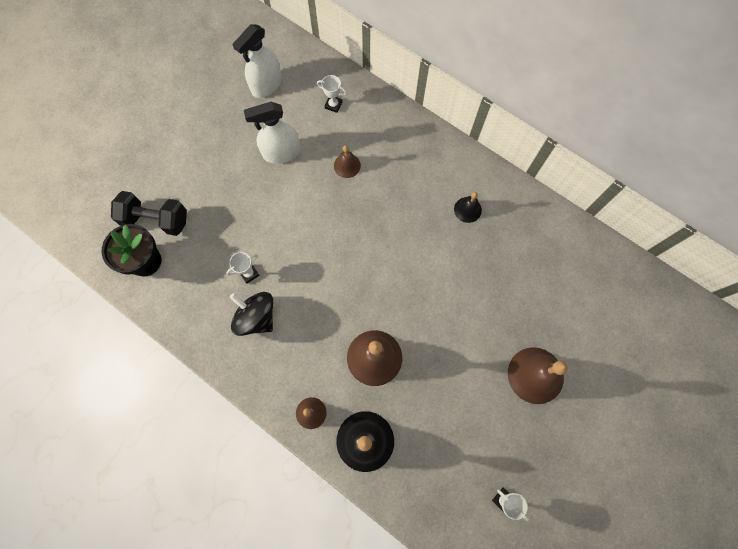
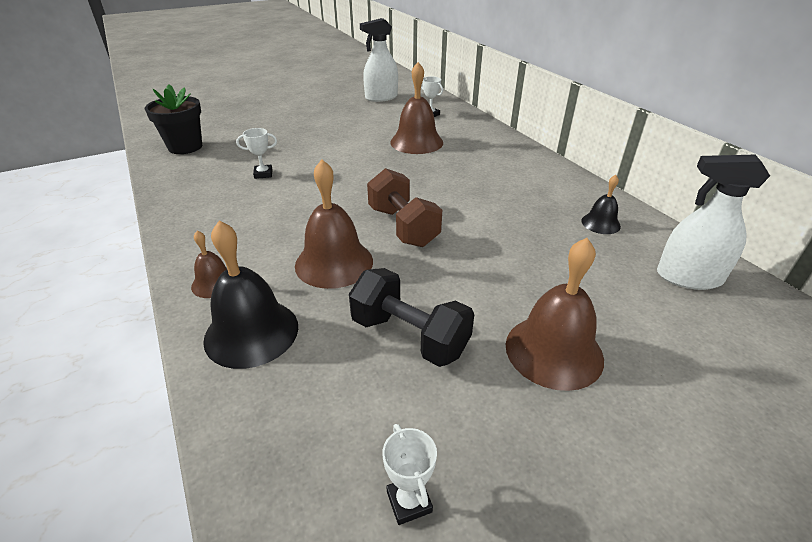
camera: 25 degrees right, 35 degrees down
(156, 220) = (221, 131): black dumbbell -> black dumbbell (409, 336)
(256, 317) = (238, 199): black spinning top -> none
(281, 153) = (362, 125): white spray bottle -> white spray bottle (688, 277)
(347, 165) = (416, 142): brown bell -> brown bell, size x1.86
(398, 296) = (403, 226): none -> brown dumbbell
(467, 209) = (528, 191): black bell -> black bell (600, 223)

